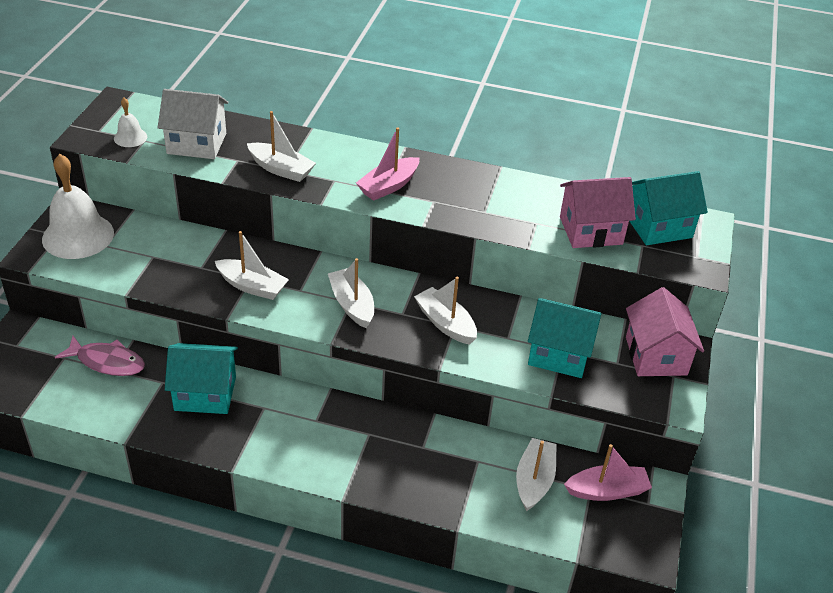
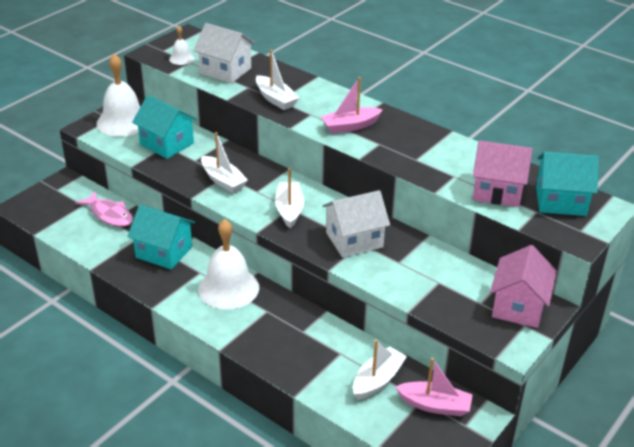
camera: 25 degrees right, 5 degrees down
(309, 418) = (228, 288): none -> white bell
(445, 323) = (354, 240): white boat -> white house
(559, 354) = (434, 284): turquoise house -> turquoise house (167, 144)

